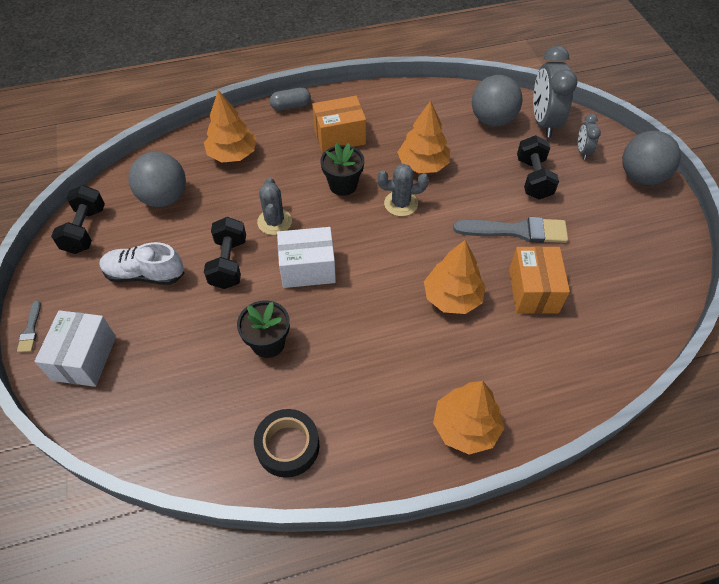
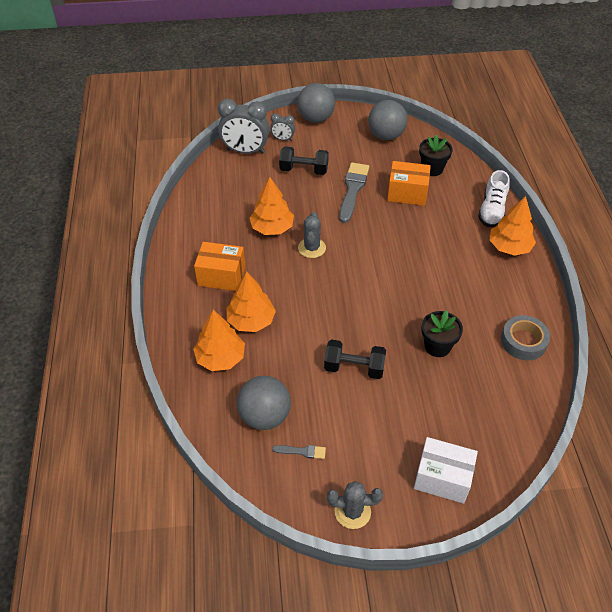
camera: 80 degrees left, 5 degrees down
(30, 330) = (408, 527): grey brush -> grey brush (302, 451)
(85, 230) = (292, 486): black dumbbell -> none
(145, 274) = (357, 432): white shoe -> white shoe (492, 210)
(274, 222) = (314, 332): grey cactus -> grey cactus (352, 511)
(288, 446) = (523, 341): black tape -> grey tape
(291, 106) = (167, 307): grey capsule -> none
(307, 268) = (368, 314): white box -> none
(339, 136) = (221, 276): orange box -> orange box turned 75 degrees counterclockwise
(343, 185) = (282, 281): black flower pot -> black flower pot (432, 169)
(452, 297) = (407, 235): orange tree -> orange tree (251, 321)
(492, 120) = (233, 178): grey ball -> grey ball (386, 135)

